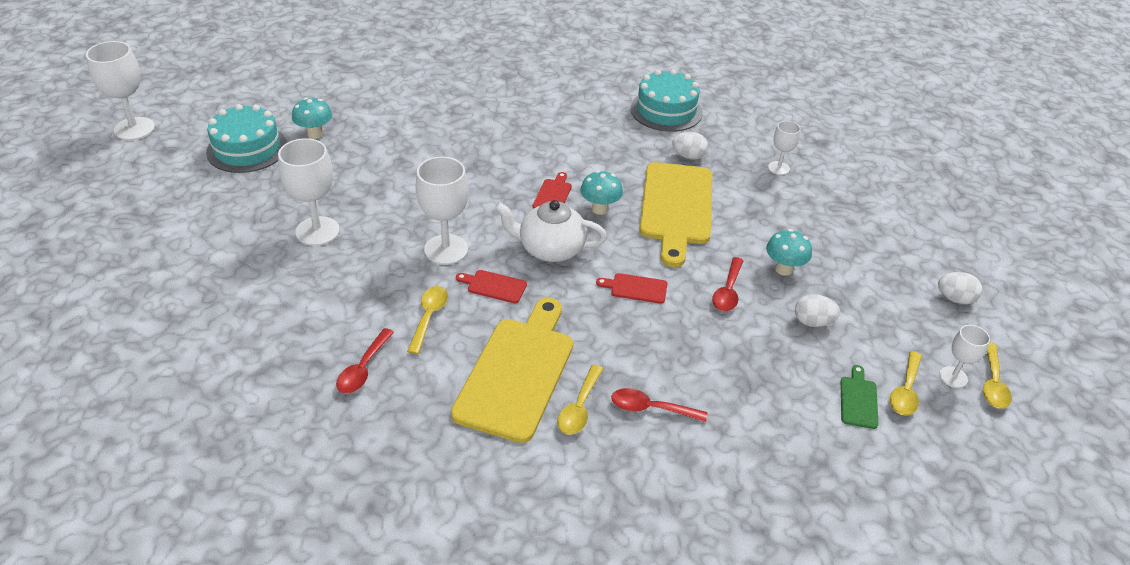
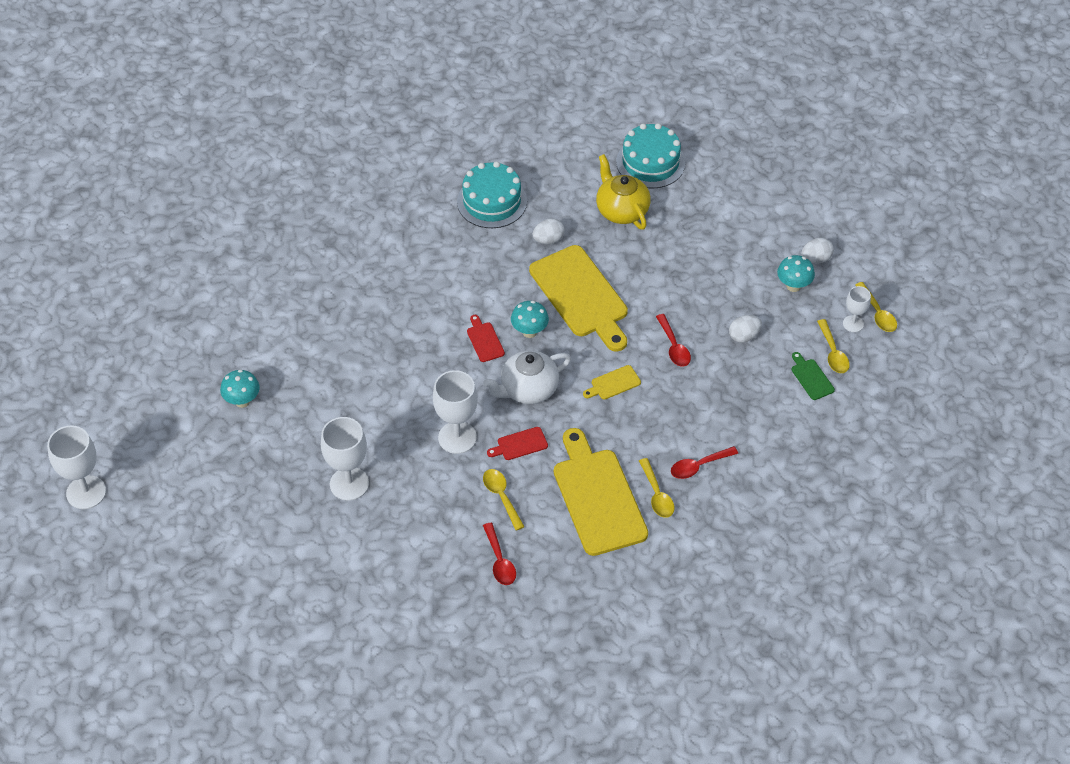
camera: 35 degrees left, 10 degrees up
(247, 149) = (205, 450): turquoise cake -> turquoise cake (650, 162)
(636, 288) = (613, 383): red cutting board -> yellow cutting board
(778, 168) = (621, 210): white goblet -> yellow teapot
(783, 269) = (694, 304): turquoise mushroom -> turquoise mushroom (793, 286)

